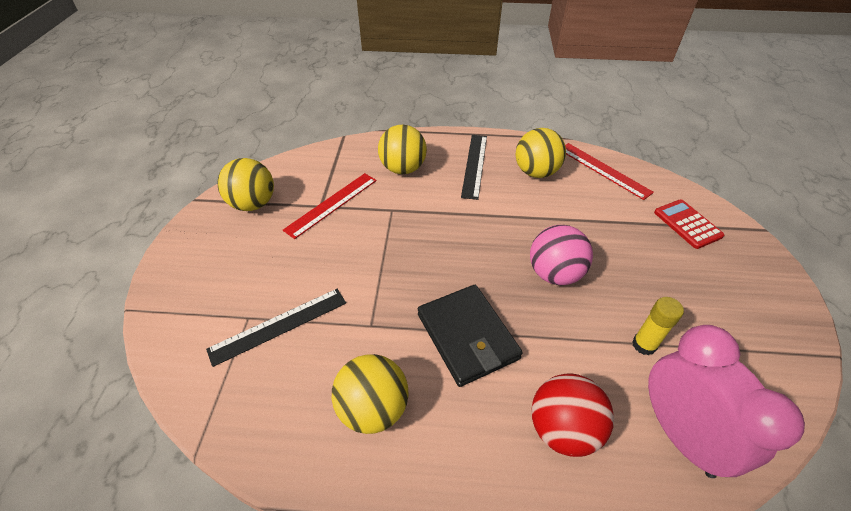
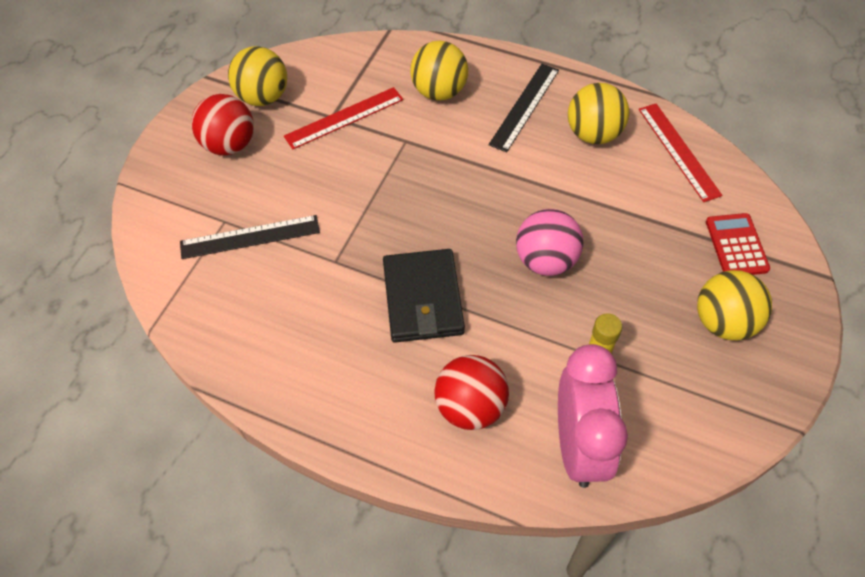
camera: 20 degrees right, 10 degrees up
(233, 249) = (229, 145): none -> red ball
(373, 408) = (308, 337): yellow ball -> yellow ball (723, 322)

